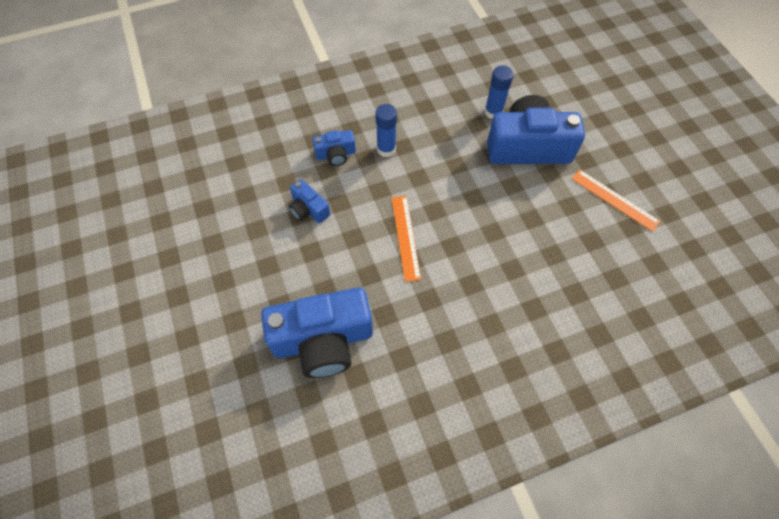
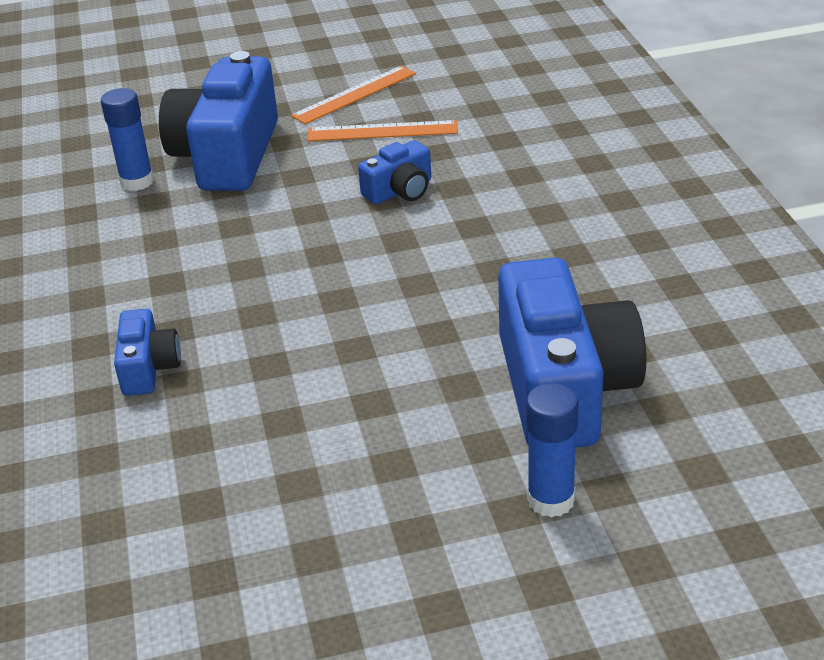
camera: 80 degrees left, 25 degrees down
(308, 209) = (272, 406): blue camera -> blue camera (400, 191)
(386, 149) = (165, 303): blue glue stick -> blue glue stick (551, 500)
(405, 237) = (369, 287): orange ruler -> orange ruler (382, 131)

